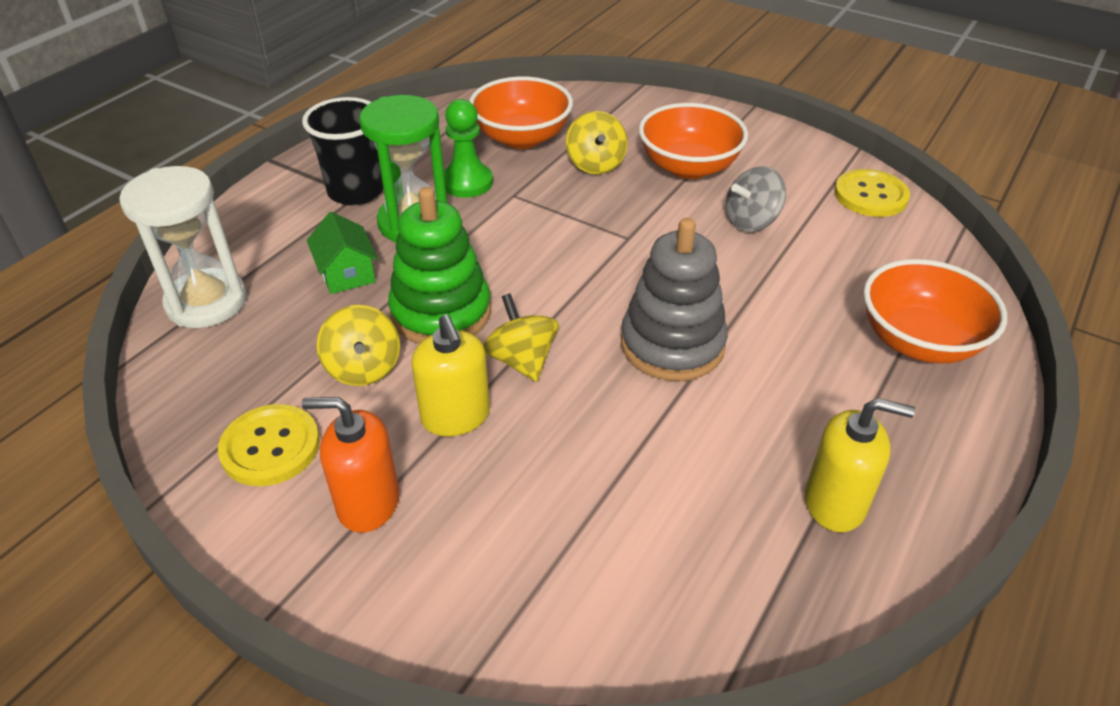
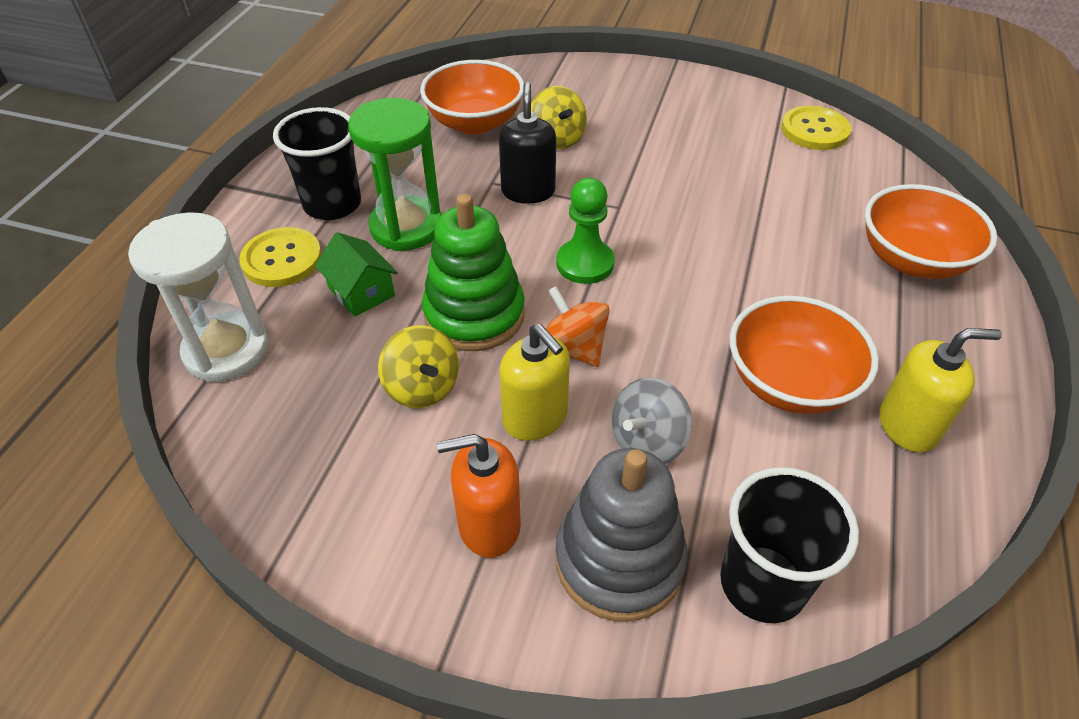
camera: 15 degrees left, 5 degrees up
(270, 447) = (364, 490): yellow button -> yellow button (282, 259)
(467, 182) = (441, 177): green pawn -> green pawn (585, 263)
(522, 360) = (573, 348): yellow spinning top -> orange spinning top
(544, 209) = (528, 191): none -> black soap dispenser
(607, 619) = (762, 584): none -> black cup
(672, 345) = (704, 305): grey stacking toy -> grey stacking toy (619, 560)
(688, 167) = (644, 128): orange bowl -> orange bowl (789, 383)
(751, 221) = (722, 172): grey spinning top -> grey spinning top (647, 441)

